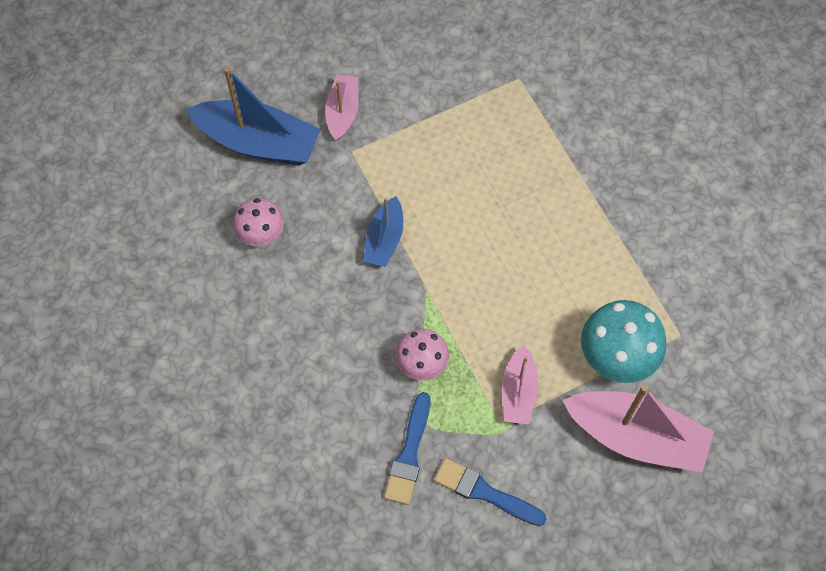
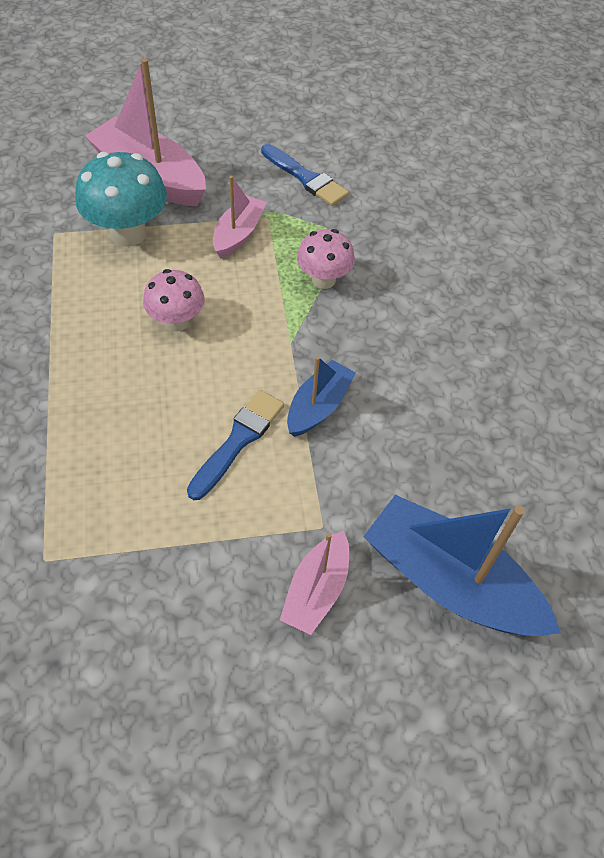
camera: 165 degrees left, 10 degrees down
(261, 235) = (468, 455): pink mushroom -> pink mushroom (177, 321)
(409, 454) = (363, 219): blue brush -> blue brush (238, 440)

